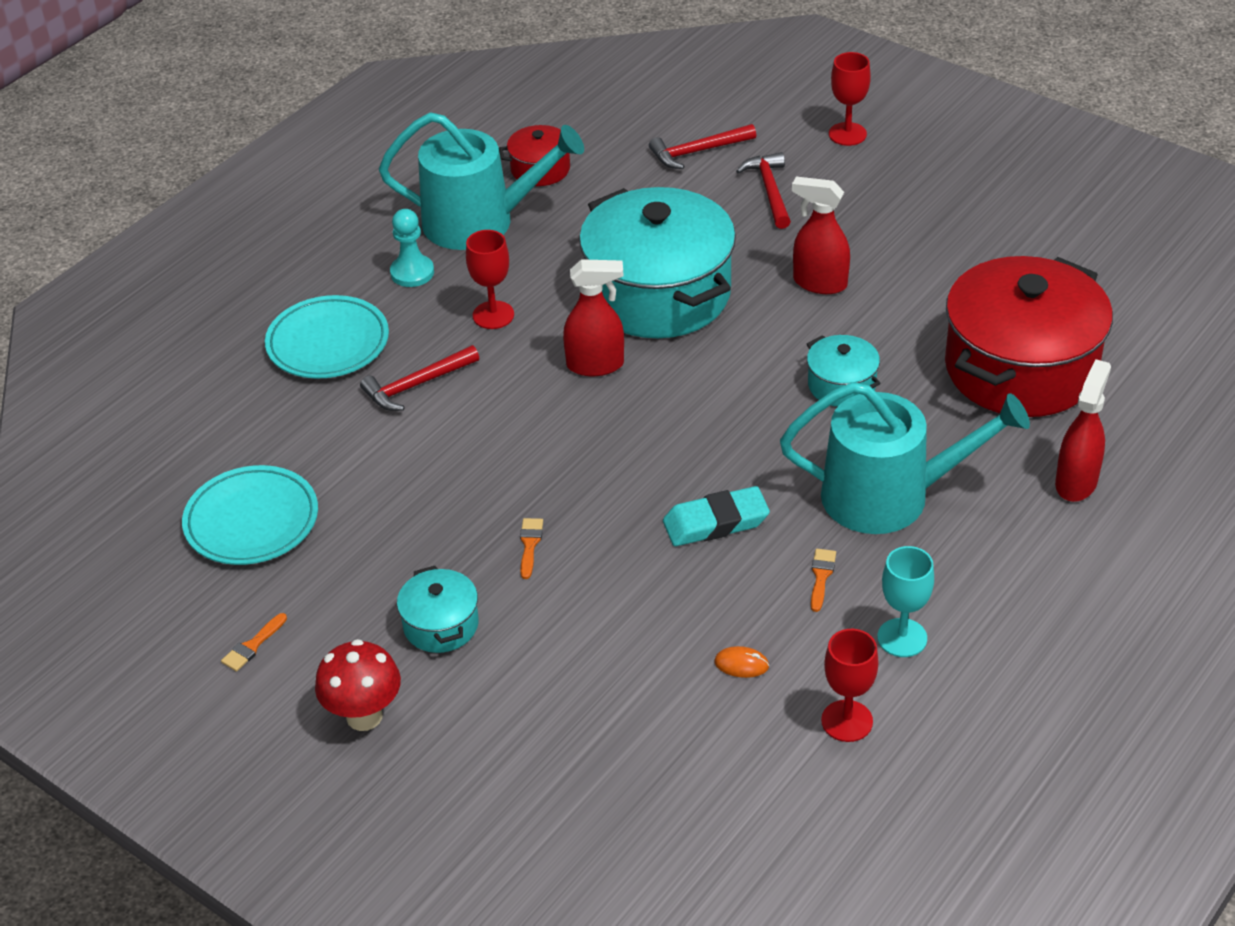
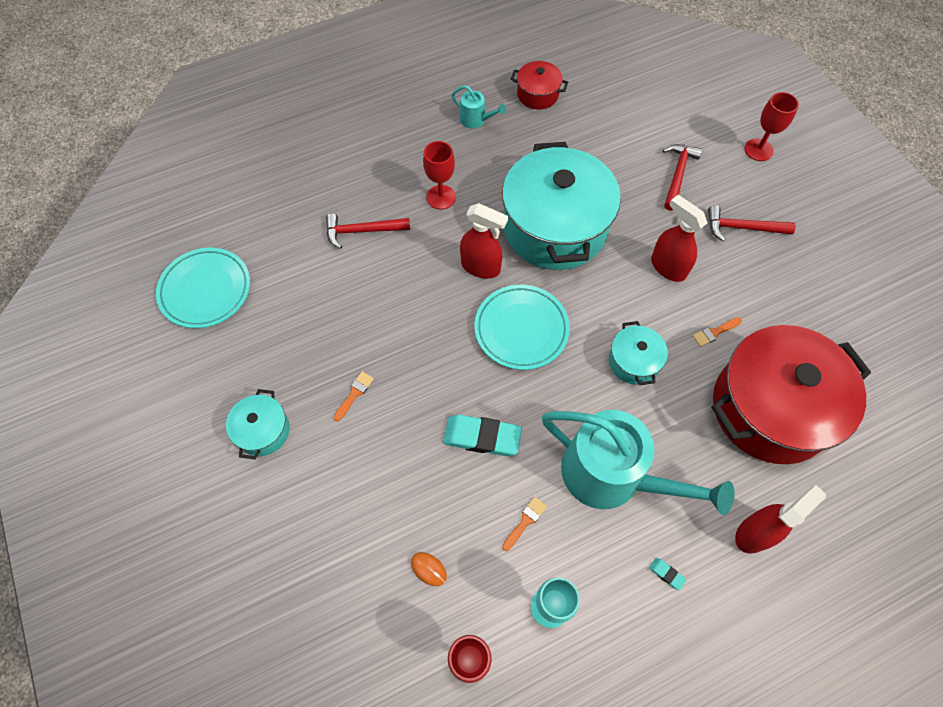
camera: 25 degrees right, 20 degrees up
(252, 645) = (148, 388): orange brush -> orange brush (714, 332)
(328, 343) = (330, 174): turquoise plate -> turquoise plate (521, 329)
(364, 716) = (175, 480): red mushroom -> none
(412, 273) = (412, 142): turquoise pawn -> none
(479, 222) = (476, 120): turquoise watering can -> turquoise watering can, size x0.43
(697, 152) = (647, 122): red hammer -> red hammer (742, 228)
(1007, 556) = (666, 574): none -> turquoise eraser

